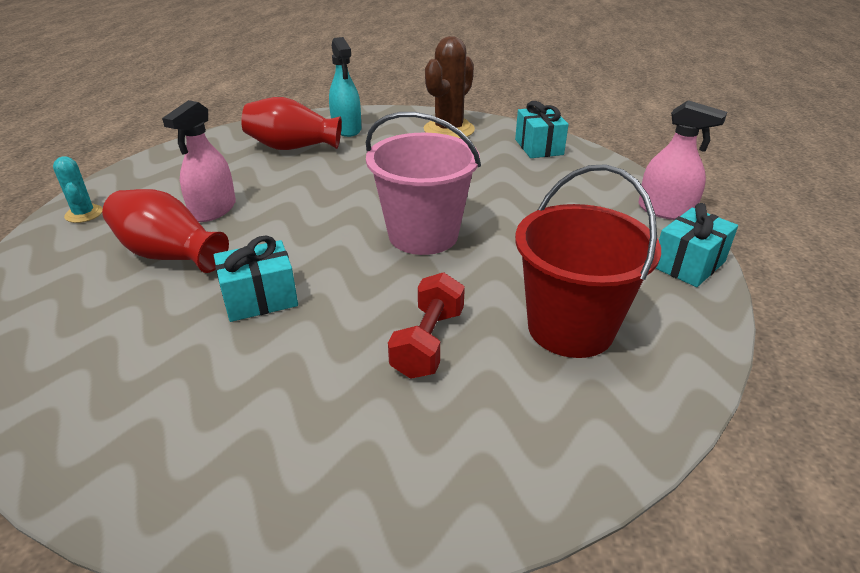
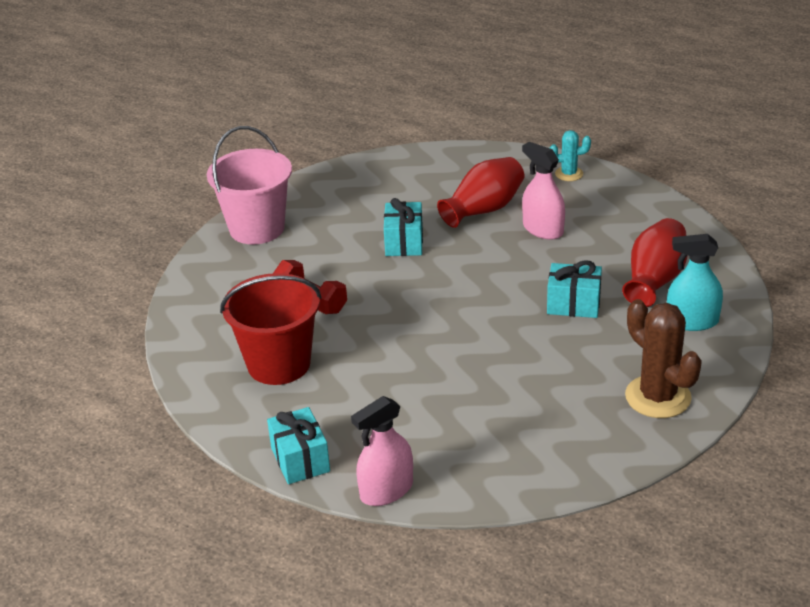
camera: 115 degrees right, 0 degrees up
(423, 235) = (438, 326): pink bucket -> pink bucket (257, 228)
(539, 147) = (576, 455): turquoise gift -> turquoise gift (573, 304)

